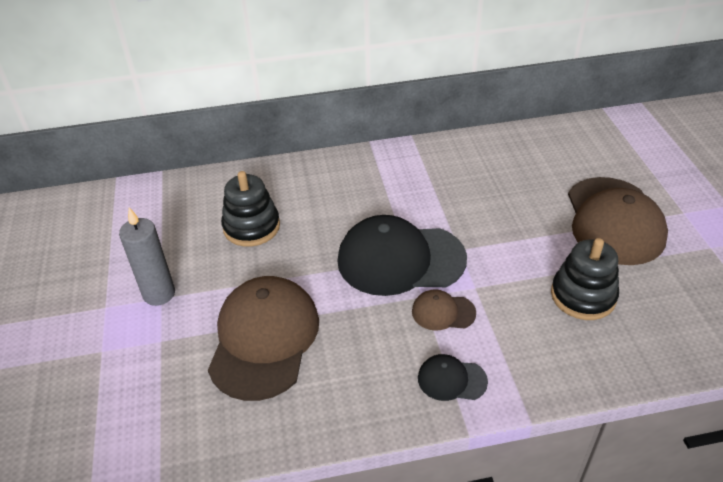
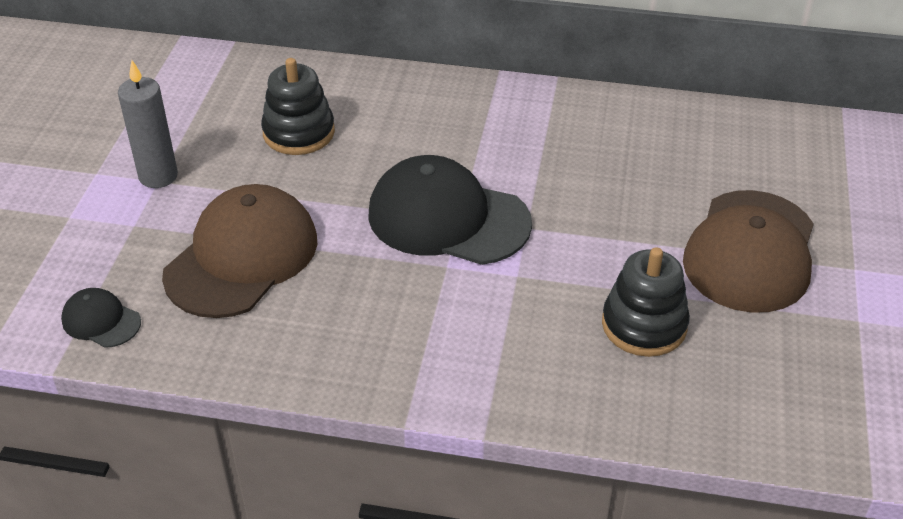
camera: 20 degrees right, 0 degrees up
(443, 312) = (460, 291): brown cap -> none
(451, 380) = (422, 364): black cap -> black cap (101, 321)

